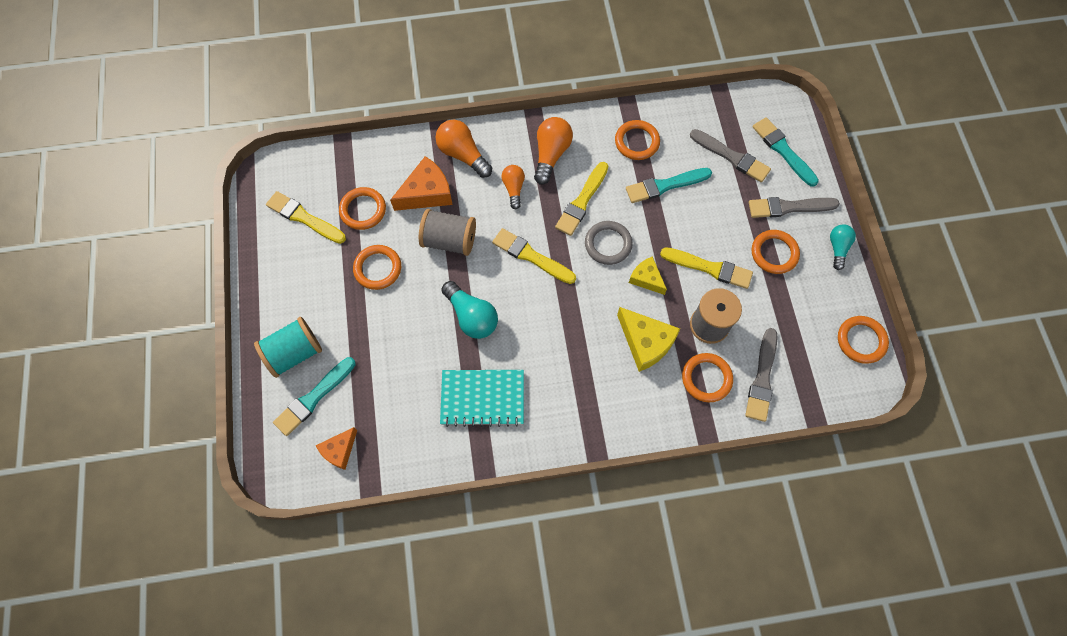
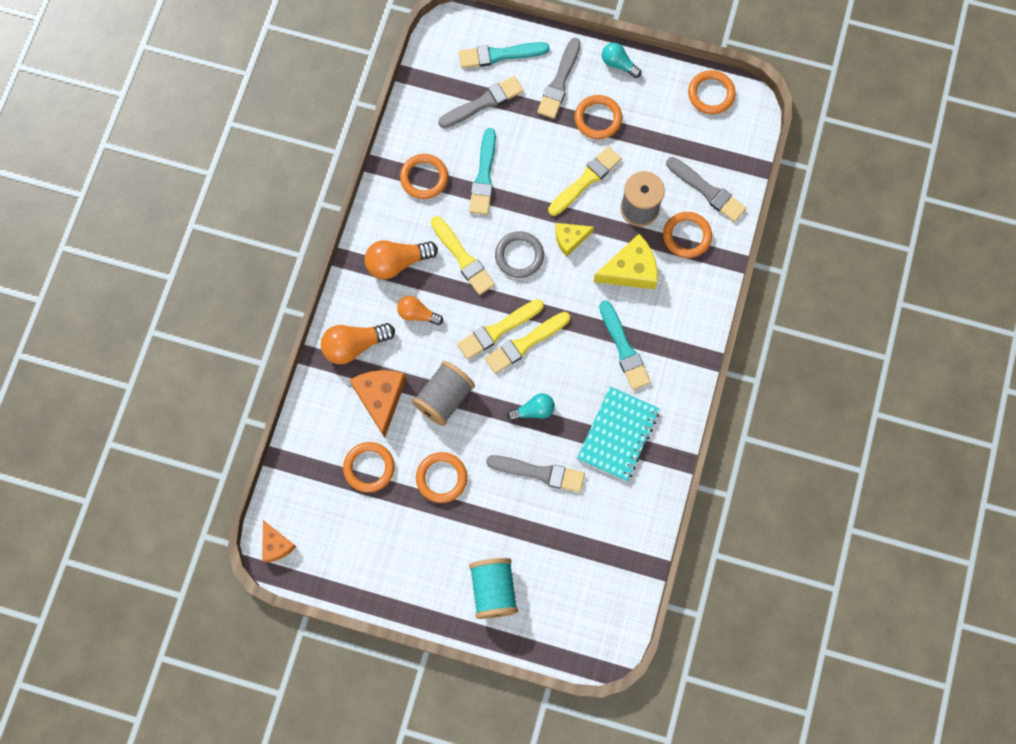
camera: 65 degrees left, 5 degrees up
(304, 218) = (349, 529): yellow brush -> yellow brush (525, 343)
(314, 397) = (548, 587): turquoise brush -> turquoise brush (624, 348)
(339, 450) = (610, 582): orange cheese -> orange cheese (276, 545)
(416, 345) = (539, 472): none -> grey brush
(471, 316) = (534, 411): turquoise light bulb -> turquoise light bulb, size x0.64
(551, 154) = (397, 262): orange light bulb -> orange light bulb turned 60 degrees counterclockwise

